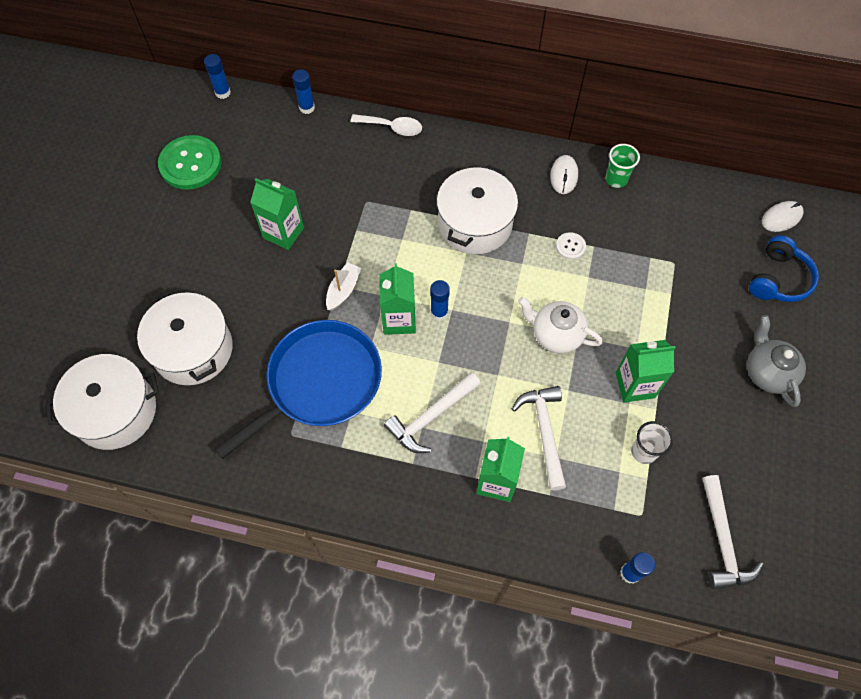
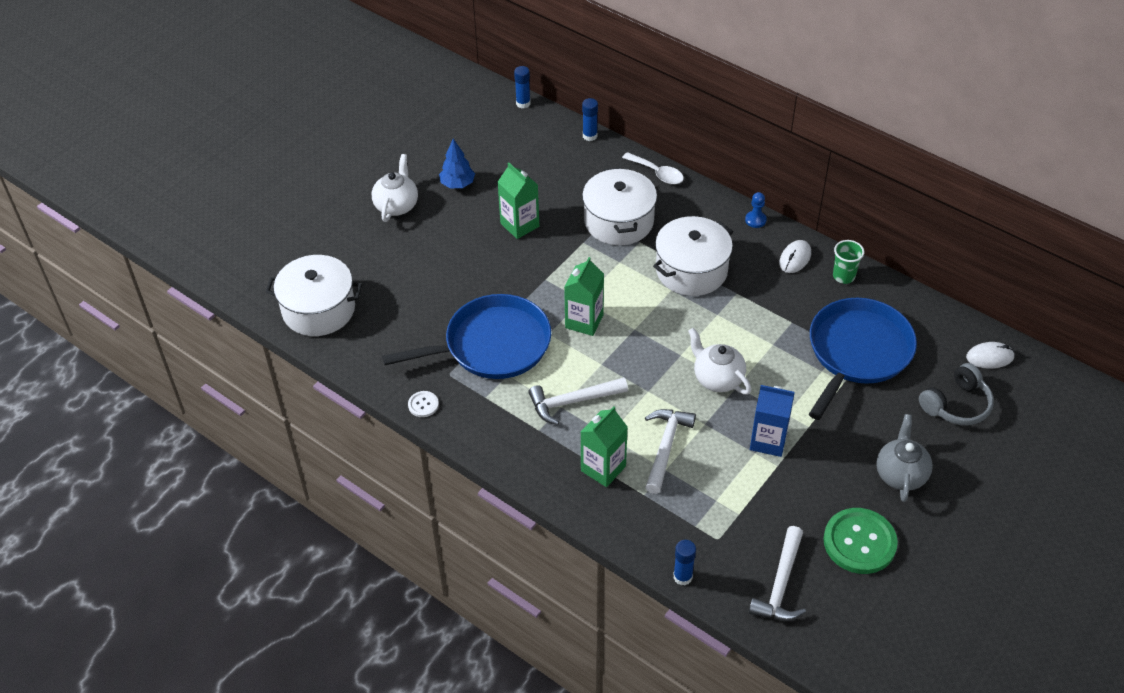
camera: 25 degrees right, 15 degrees down
(144, 255) = (397, 205): none -> white teapot
(190, 164) = (468, 149): green button -> green button (859, 542)
(193, 349) = (401, 286): white pot -> white pot (618, 221)
(197, 208) = (457, 184): none -> blue tree
(343, 290) = (548, 284): white boat -> none
(439, 312) = (622, 327): blue glue stick -> none
(508, 147) = (755, 220): none -> blue pawn
(570, 246) = (769, 315): white button -> white button (423, 405)
(635, 385) = (768, 441): green carton -> blue carton
(643, 452) = (747, 493): white cup -> none
(667, 256) = (857, 352): none -> blue pan
(778, 279) = (956, 405): blue headphones -> grey headphones

